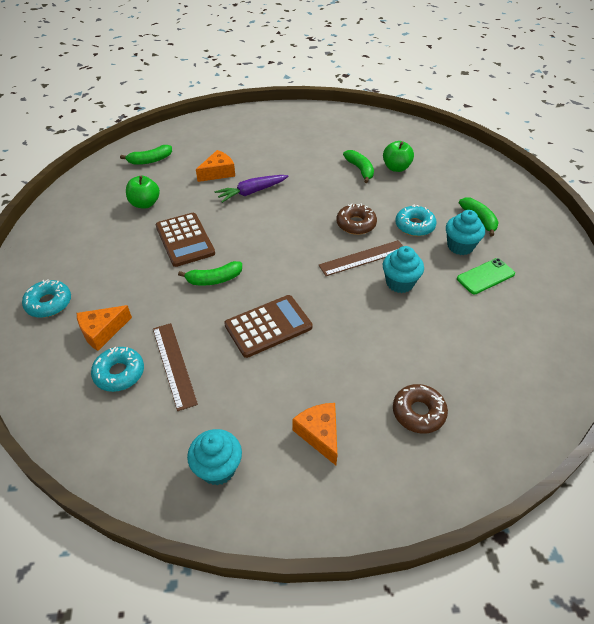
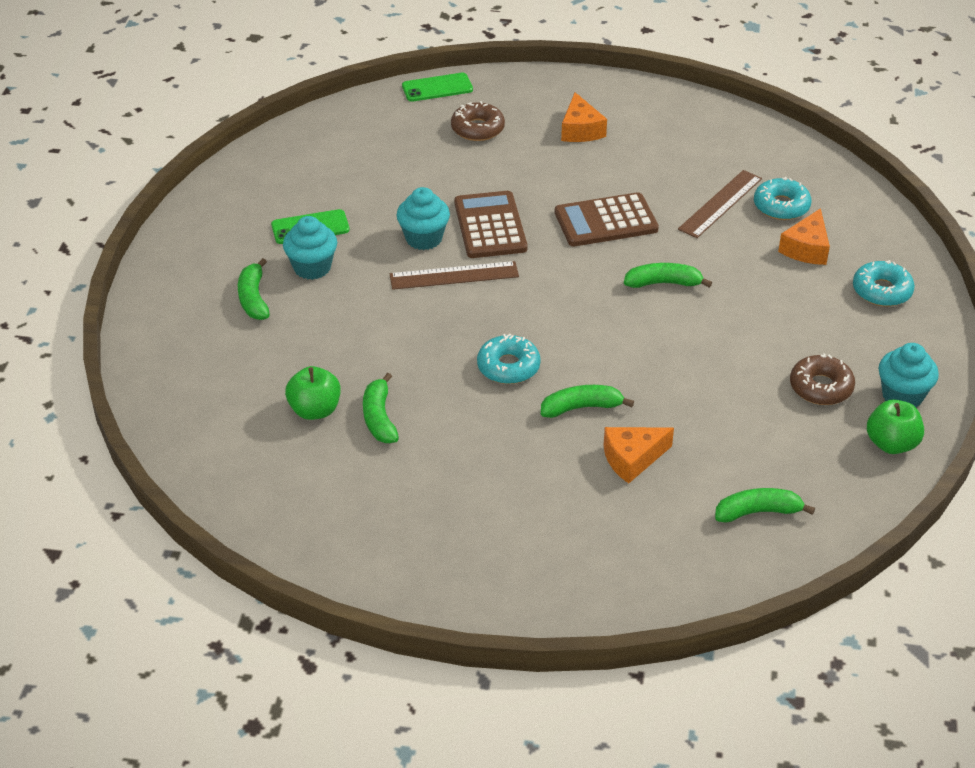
camera: 165 degrees left, 5 degrees down
(102, 331) = (806, 248): orange cheese -> orange cheese turned 135 degrees clockwise
(145, 203) = (763, 418): green apple -> green apple (891, 444)
(174, 365) = (720, 204): brown ruler -> brown ruler turned 45 degrees clockwise
(185, 240) = (699, 344): brown calculator -> brown calculator (490, 226)
(218, 468) = (682, 124): turquoise cupcake -> turquoise cupcake (902, 396)
(251, 192) = (581, 407): purple carrot -> green banana
(356, 224) = (438, 323): brown donut -> brown donut (821, 387)
(414, 226) = (354, 306): turquoise donut -> turquoise donut (508, 367)
(490, 467) = (437, 88): none -> green phone

